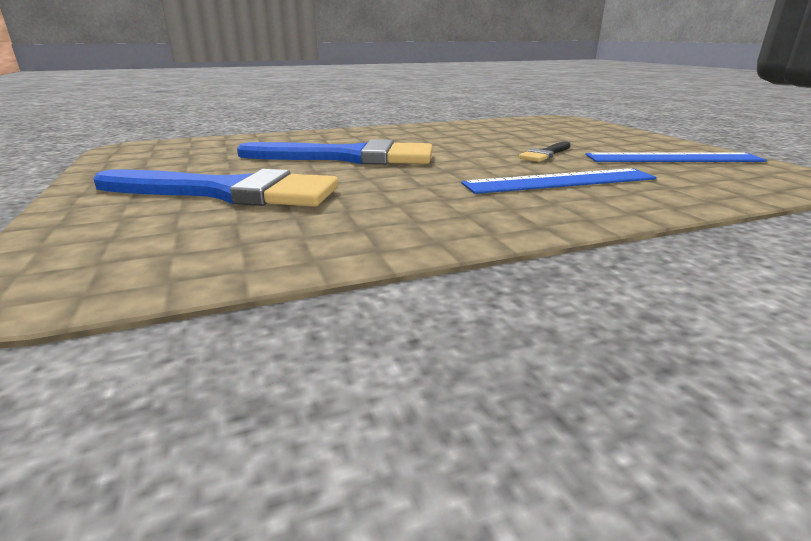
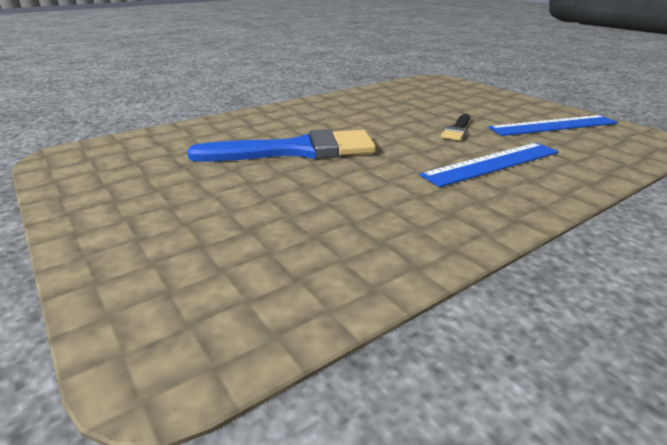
camera: 15 degrees left, 5 degrees up
(228, 192) = (227, 213): blue brush -> none

